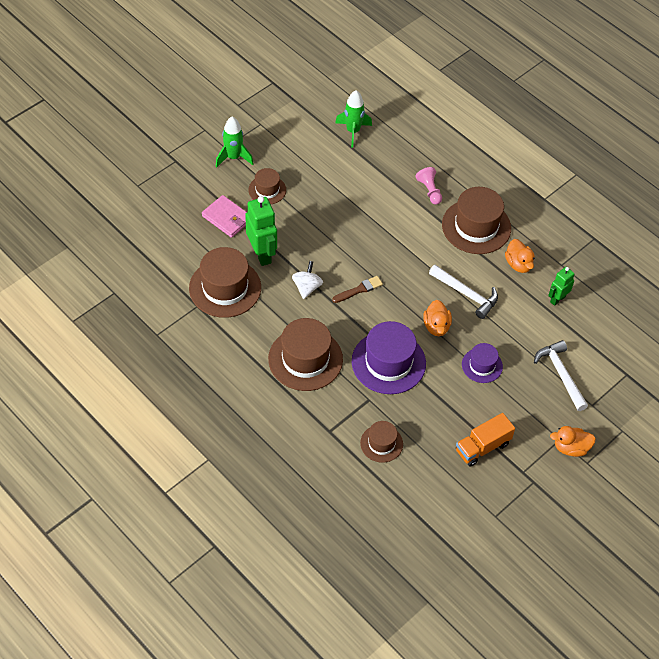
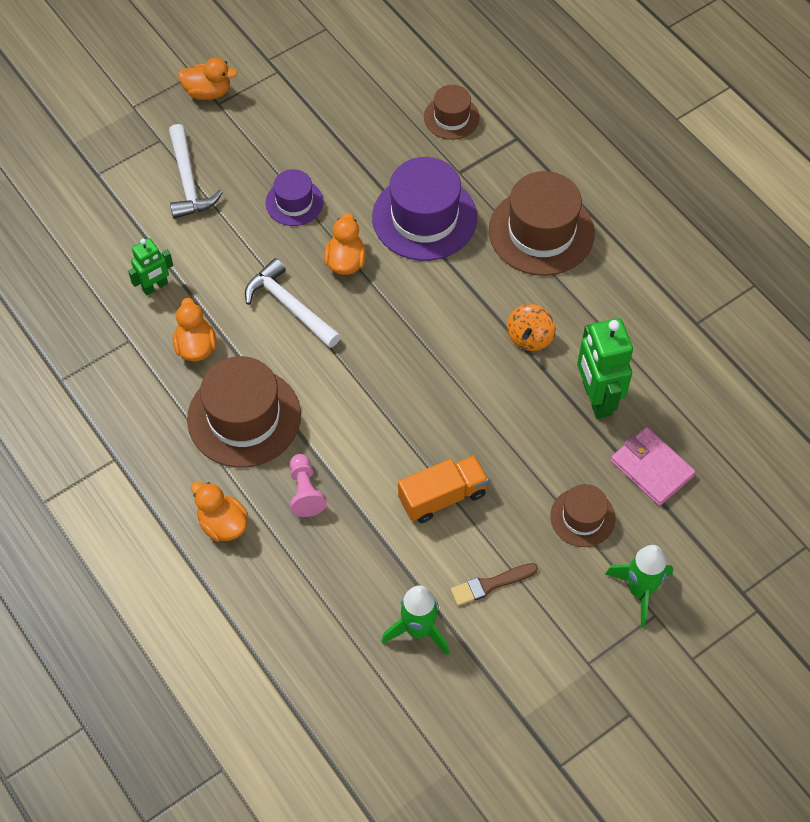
camera: 170 degrees left, 5 degrees up
(225, 288) = (655, 347): brown hat -> none
(307, 287) = (529, 337): white spinning top -> orange spinning top
(359, 290) = (450, 327): brown brush -> brown brush (490, 584)
(472, 171) = (223, 524): none -> orange duck
(482, 447) = (321, 102): orange truck -> orange truck (442, 497)

